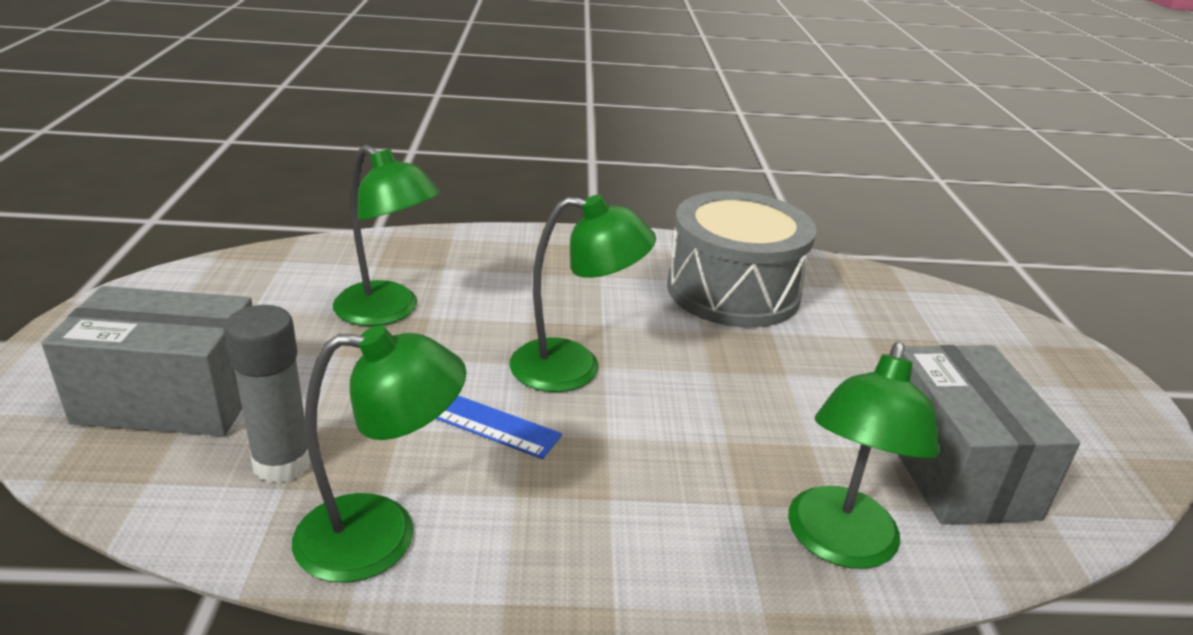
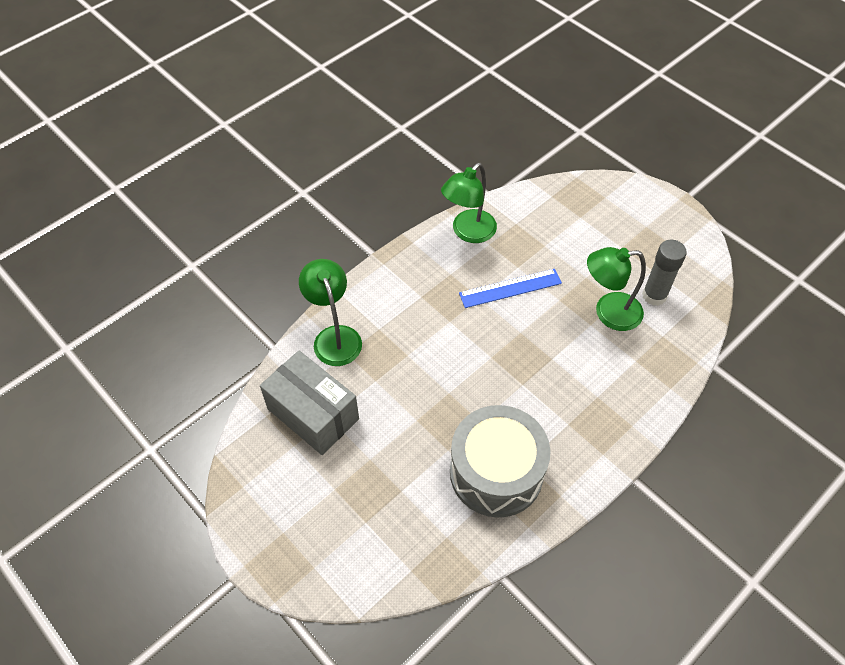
camera: 140 degrees right, 25 degrees up
(171, 398) = (599, 219): grey box -> none
(282, 463) = (528, 228): grey glue stick -> grey glue stick (654, 295)
(574, 368) = (500, 345): green lamp -> none

